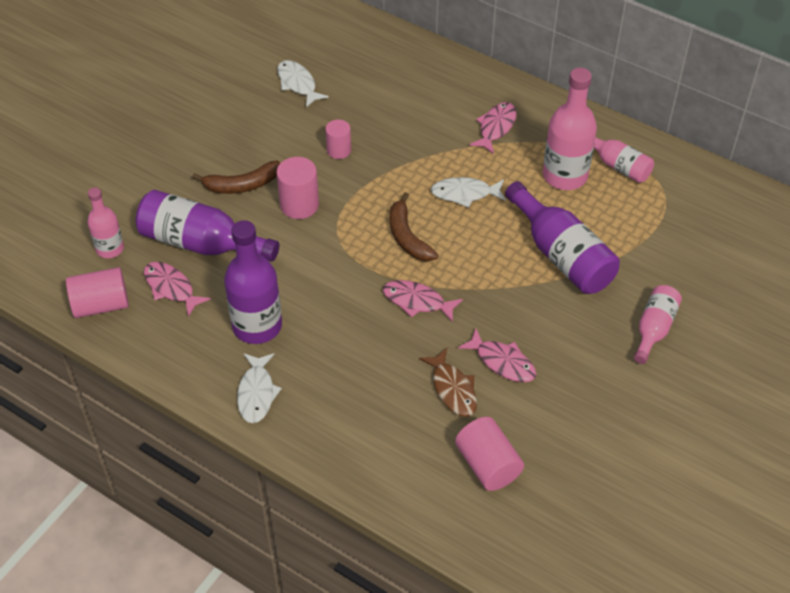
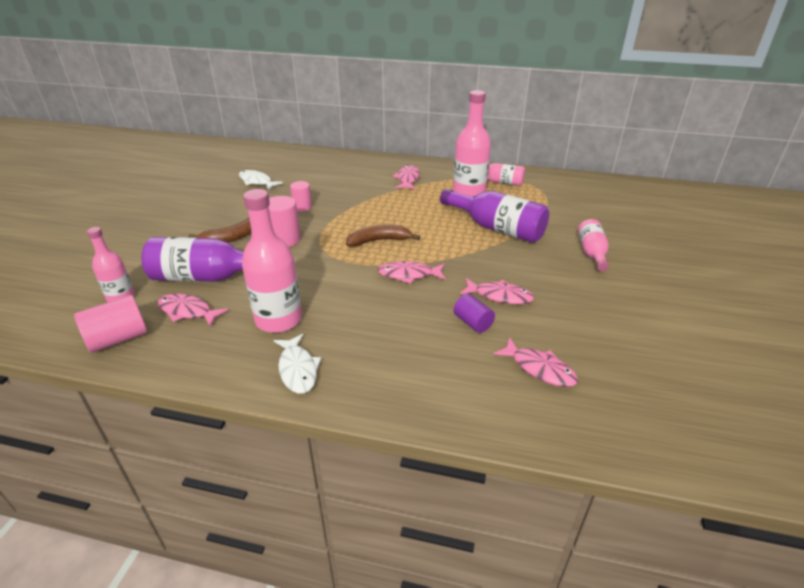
camera: 20 degrees left, 15 degrees down
(257, 326) = (278, 320): purple bottle -> pink bottle
(407, 237) = (379, 241): brown banana -> brown banana turned 120 degrees clockwise
(452, 389) = (473, 323): brown fish -> purple cylinder
(465, 194) = (407, 211): white fish -> none
(488, 465) = (539, 369): pink cylinder -> pink fish

